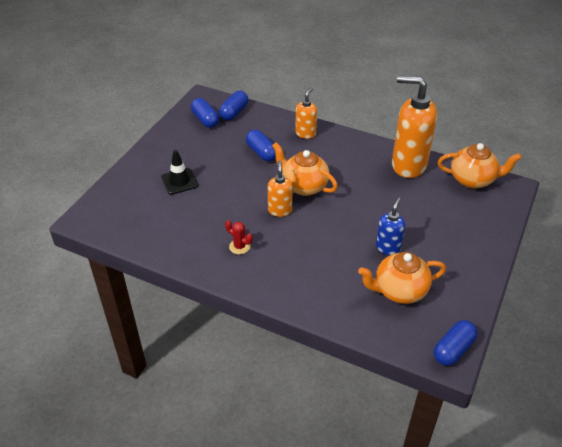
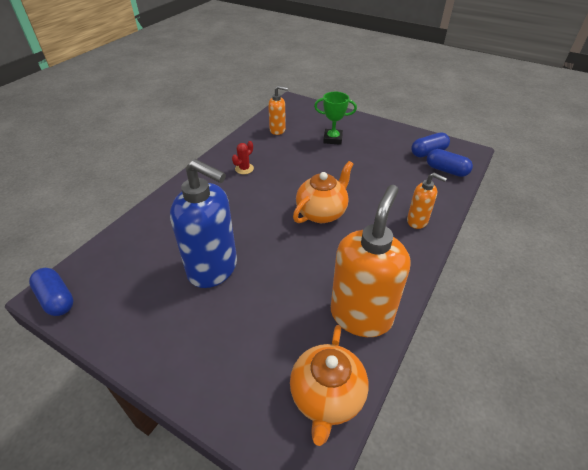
camera: 95 degrees right, 0 degrees up
(179, 181) = (332, 139): black traffic cone -> green trophy
(261, 152) = (378, 186): blue capsule -> none
(280, 210) = (287, 194): orange soap dispenser -> orange soap dispenser (277, 130)
(388, 248) = (213, 269): blue soap dispenser -> blue soap dispenser, size x1.95
(399, 291) = (150, 268): orange teapot -> none

